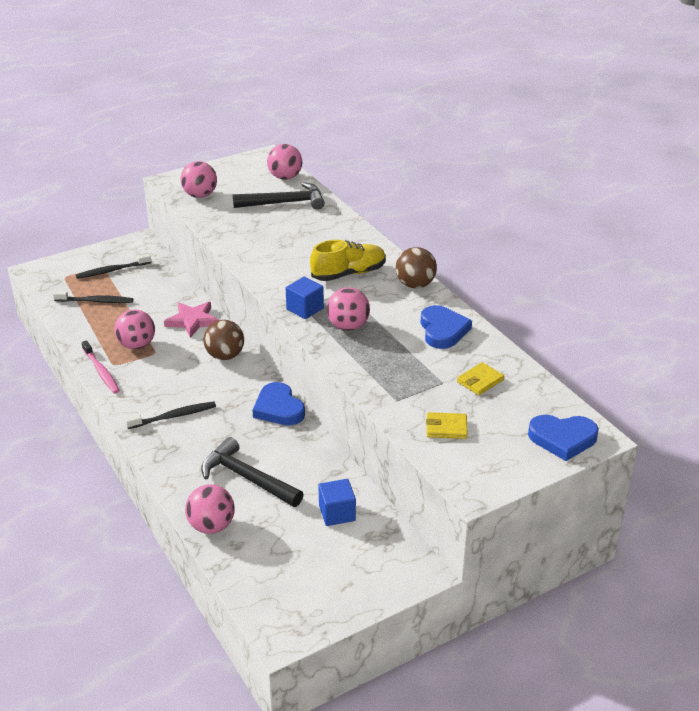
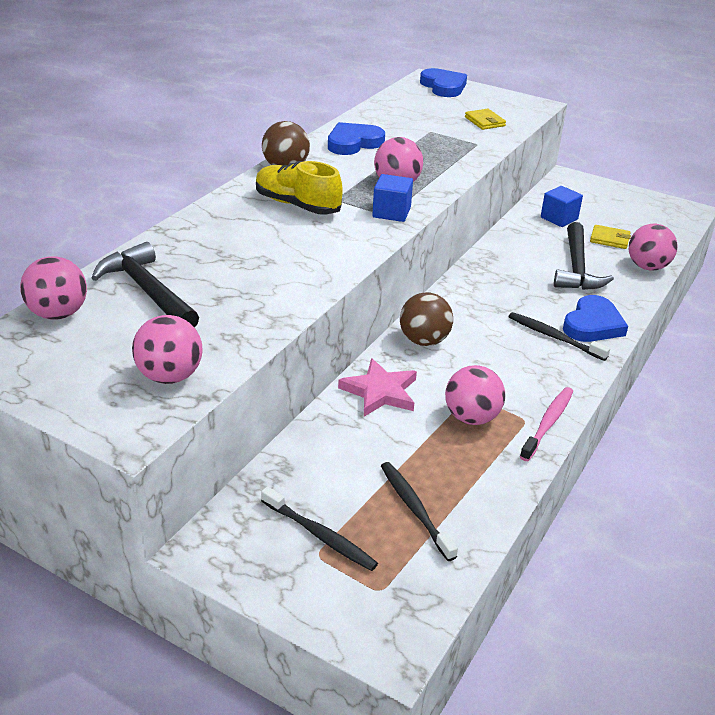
camera: 120 degrees left, 0 degrees up
(278, 408) = (471, 280): blue heart -> blue heart (592, 324)
(480, 381) = (410, 119): yellow wallet -> yellow wallet (609, 239)

